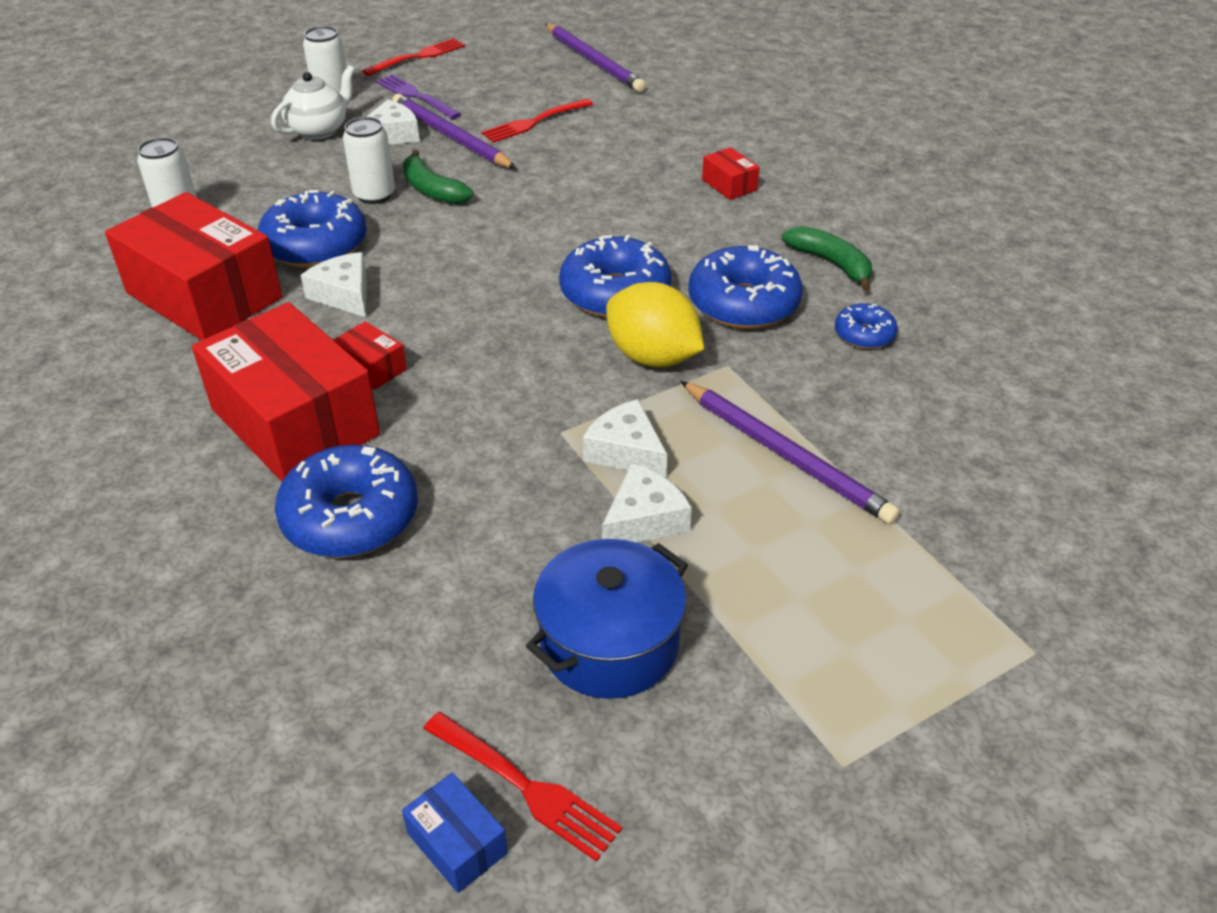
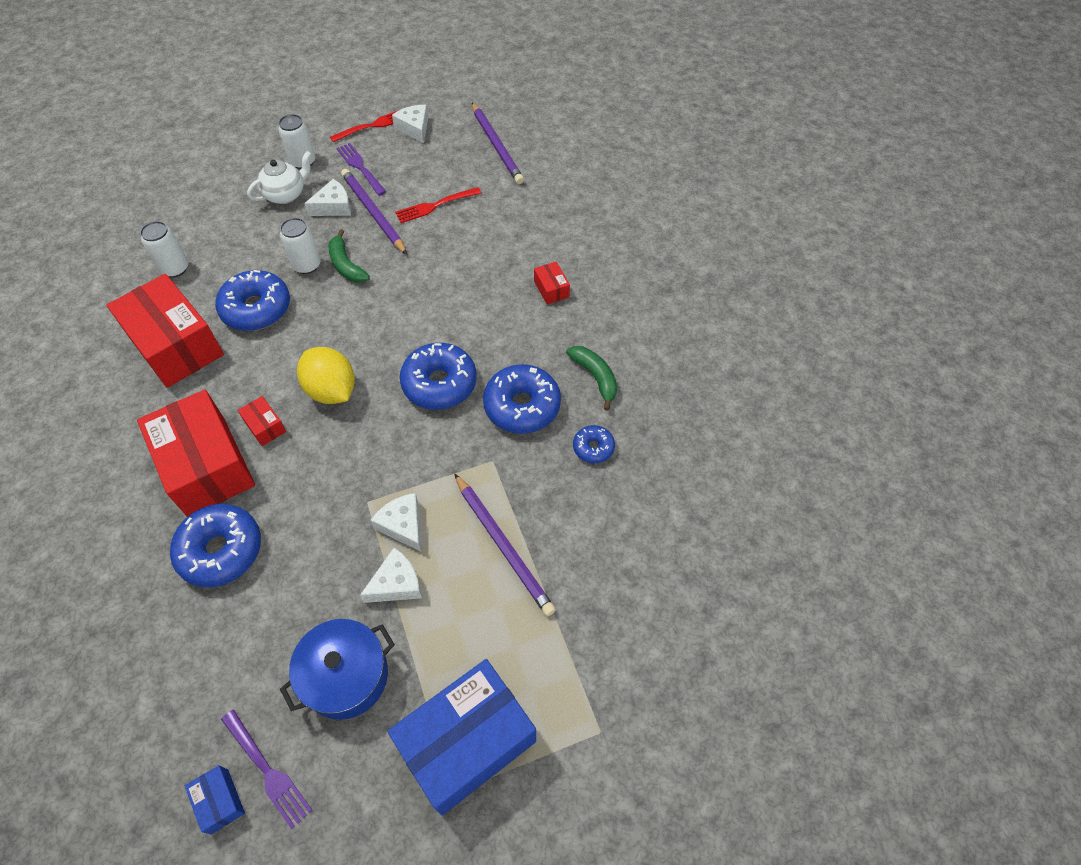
camera: 10 degrees right, 15 degrees up
(344, 295) = (263, 358): white cheese -> white cheese (414, 128)
(523, 786) = (266, 770): red fork -> purple fork
(653, 357) = (446, 446): yellow lemon -> yellow lemon (332, 390)
(836, 697) = (466, 742): none -> blue box

